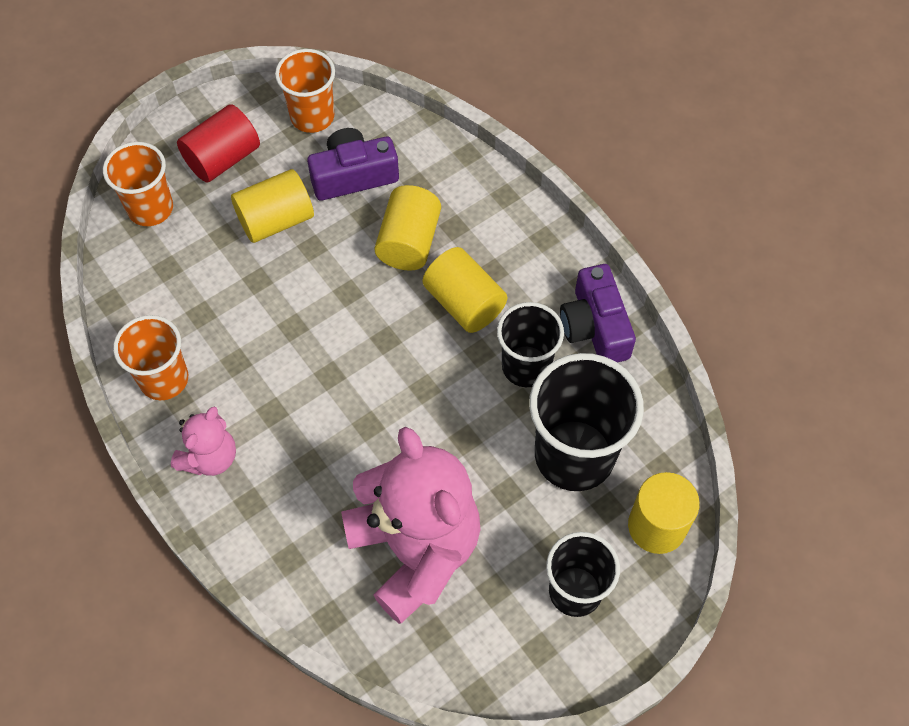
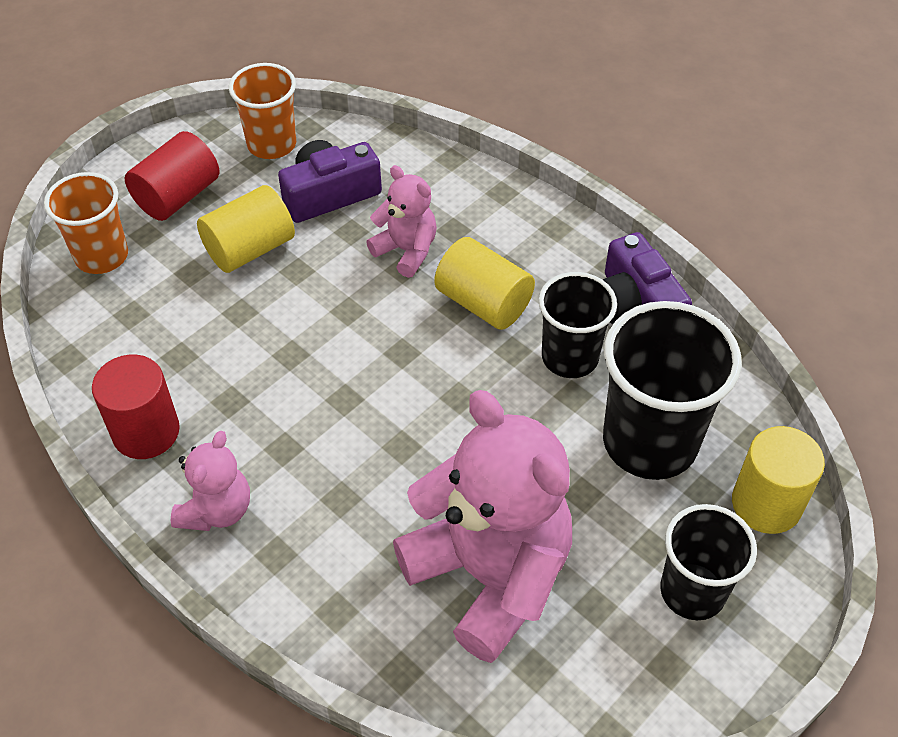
camera: 10 degrees left, 10 degrees down
(164, 379) = (146, 432): orange cup -> red cylinder
(409, 242) = (406, 251): yellow cylinder -> pink teddy bear

